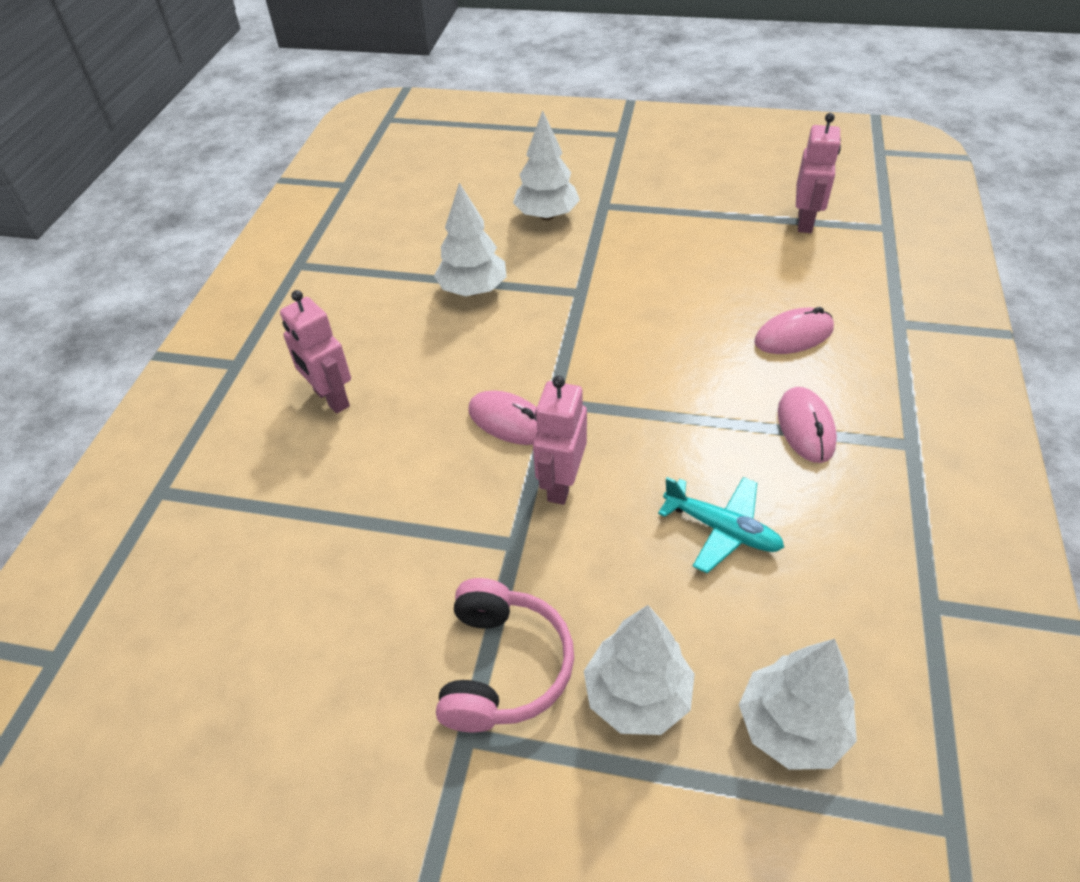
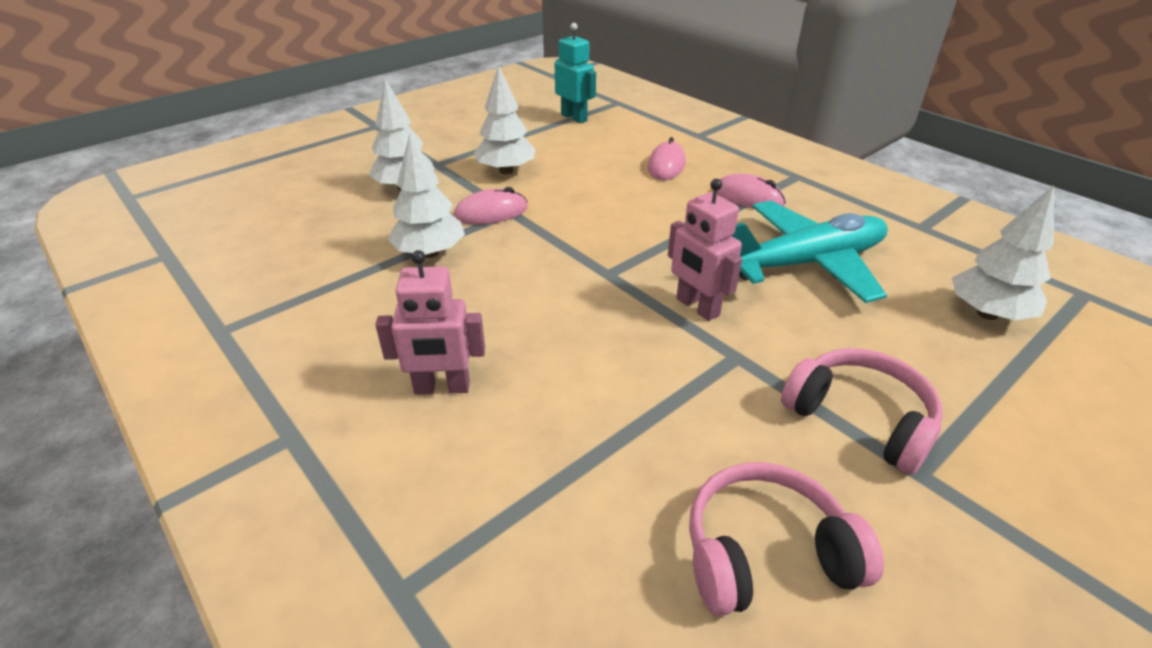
camera: 55 degrees left, 10 degrees down
(303, 661) = (766, 554): none -> pink headphones
(509, 421) = (603, 302): pink mouse -> pink mouse (491, 213)
(637, 696) = (928, 364): white tree -> white tree (506, 171)
(722, 529) = (805, 263): turquoise plane -> turquoise plane, size x1.83
(805, 222) = (574, 117): pink robot -> turquoise robot

